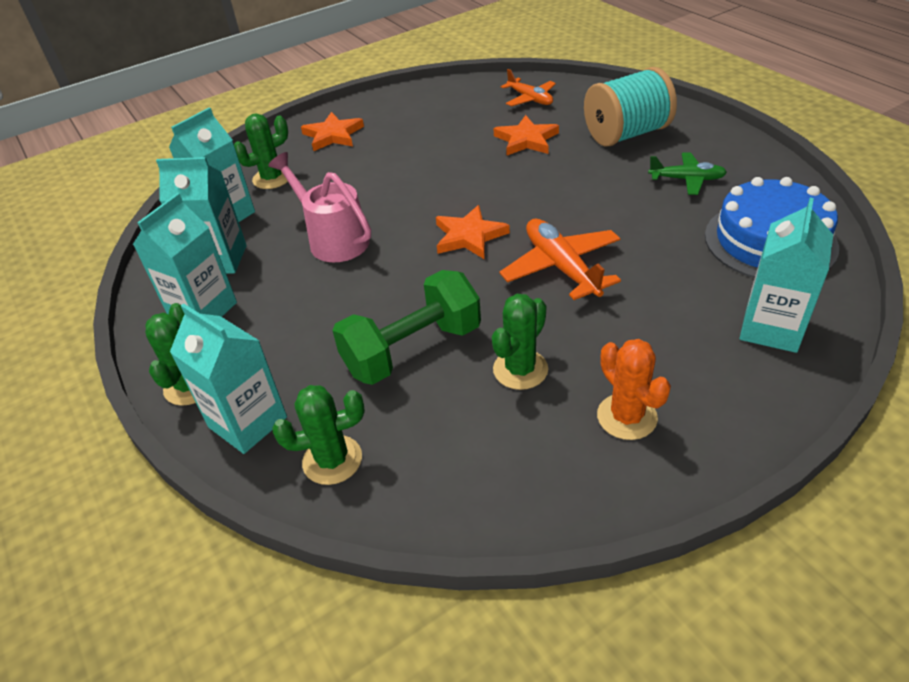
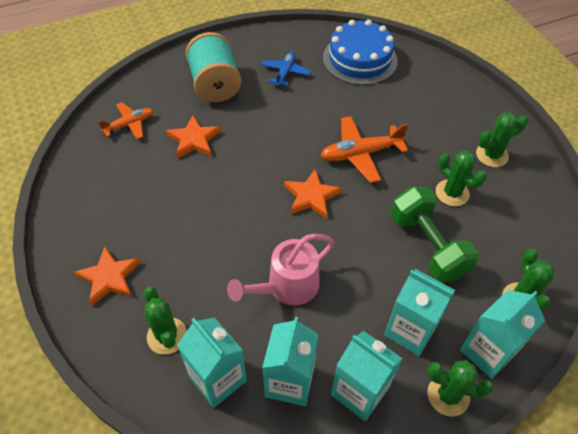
camera: 85 degrees left, 10 degrees up
(627, 417) = (492, 155): orange cactus -> green cactus
(686, 179) = (285, 72): green plane -> blue plane
(771, 328) = (432, 83): turquoise carton -> turquoise carton (410, 330)

